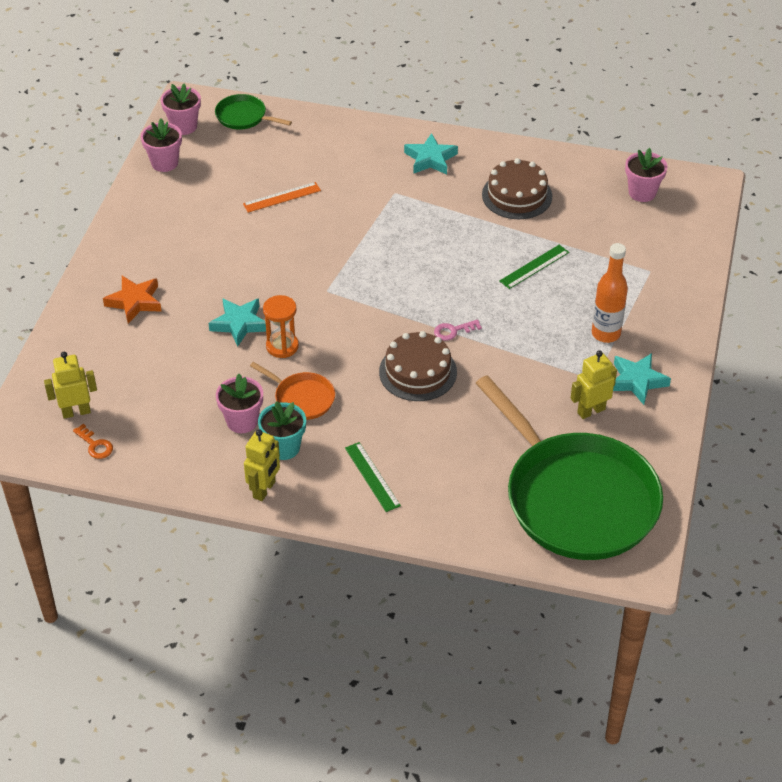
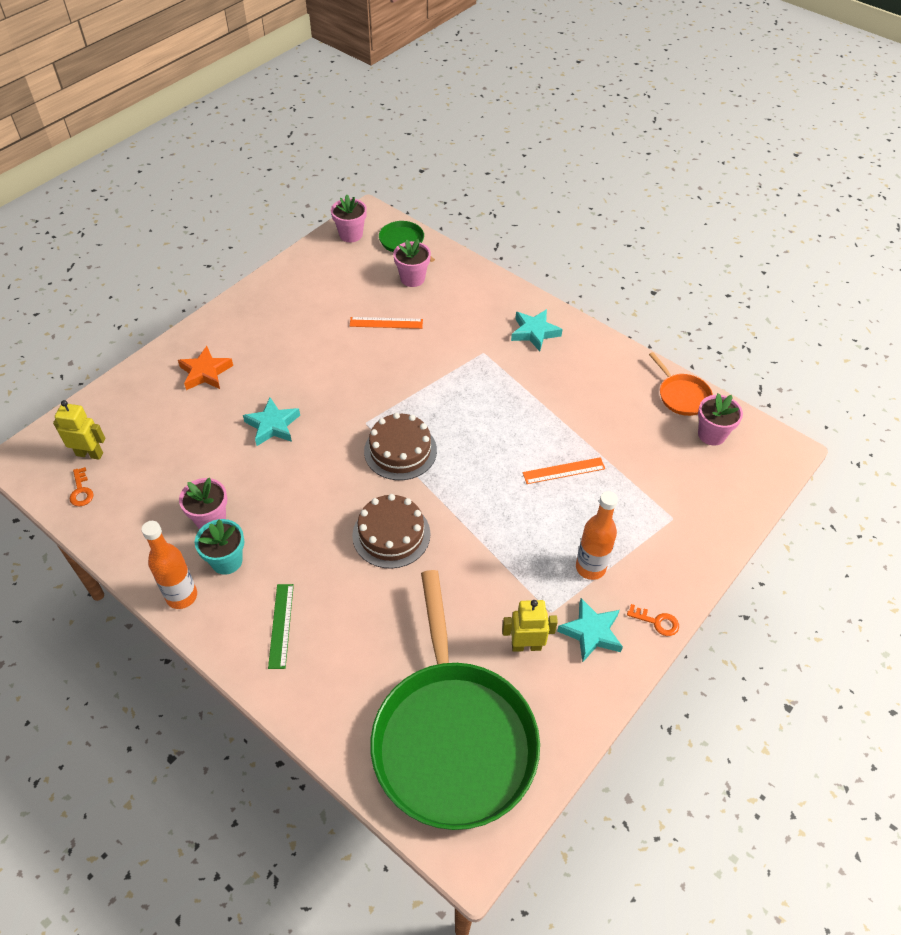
camera: 25 degrees right, 5 degrees up
(164, 163) = (314, 260): pink flower pot -> pink flower pot (412, 278)
(264, 490) = (182, 596): yellow robot -> orange bottle
(282, 346) = (293, 461): orange hourglass -> none
(302, 398) = (275, 518): orange pan -> orange pan (682, 395)
(453, 331) = (449, 506): pink key -> none
(517, 195) = (590, 394): brown cake -> brown cake (400, 451)
(534, 266) = (563, 470): green ruler -> orange ruler
(684, 353) = (657, 622): none -> orange key

